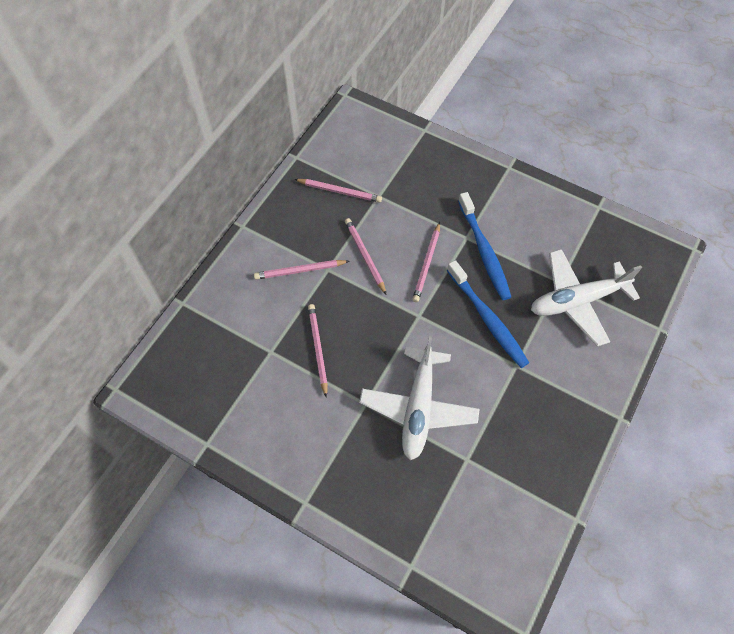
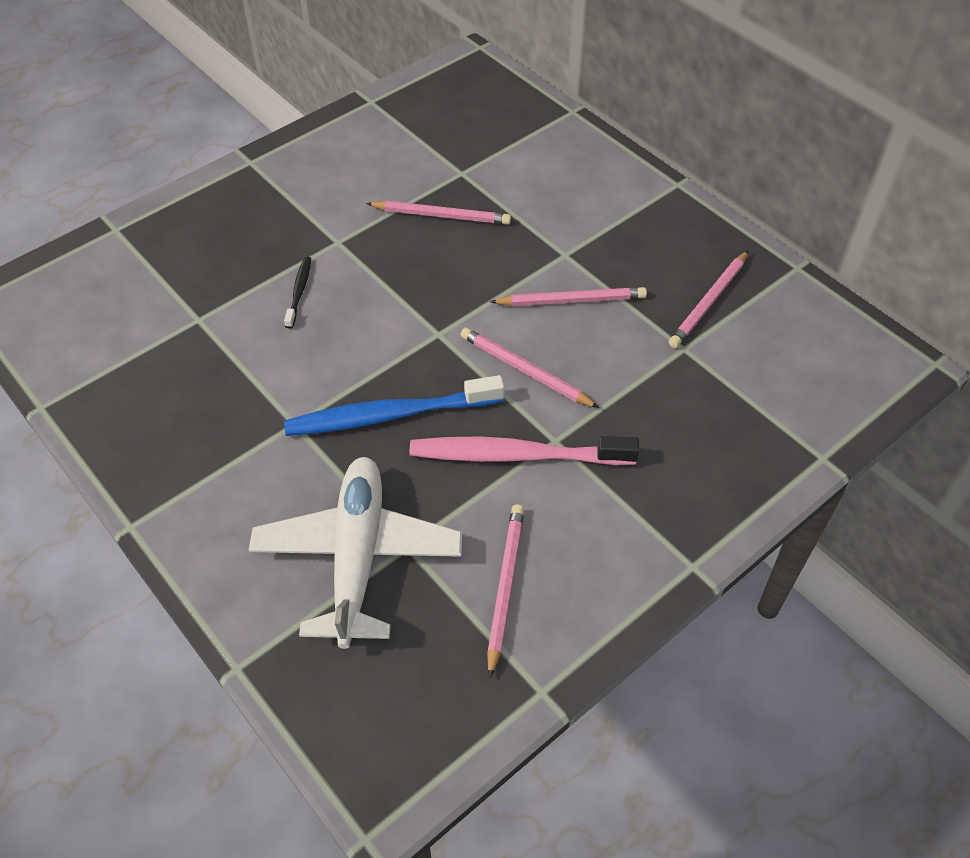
camera: 110 degrees right, 10 degrees down
(300, 270) = (575, 225): pink pencil -> pink pencil (505, 587)
(418, 407) = (299, 291): white plane -> black toothbrush
(484, 251) = (516, 455): blue toothbrush -> pink toothbrush

